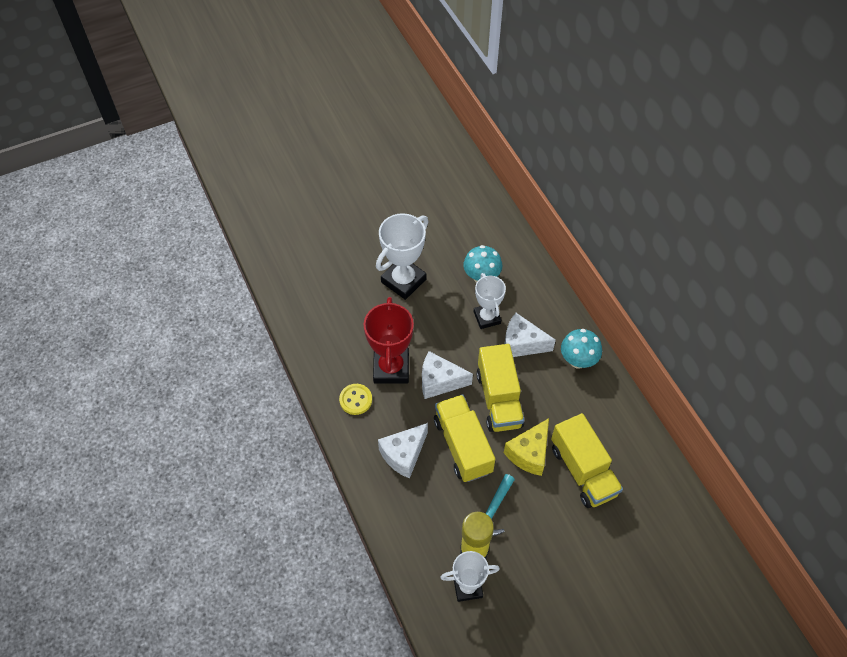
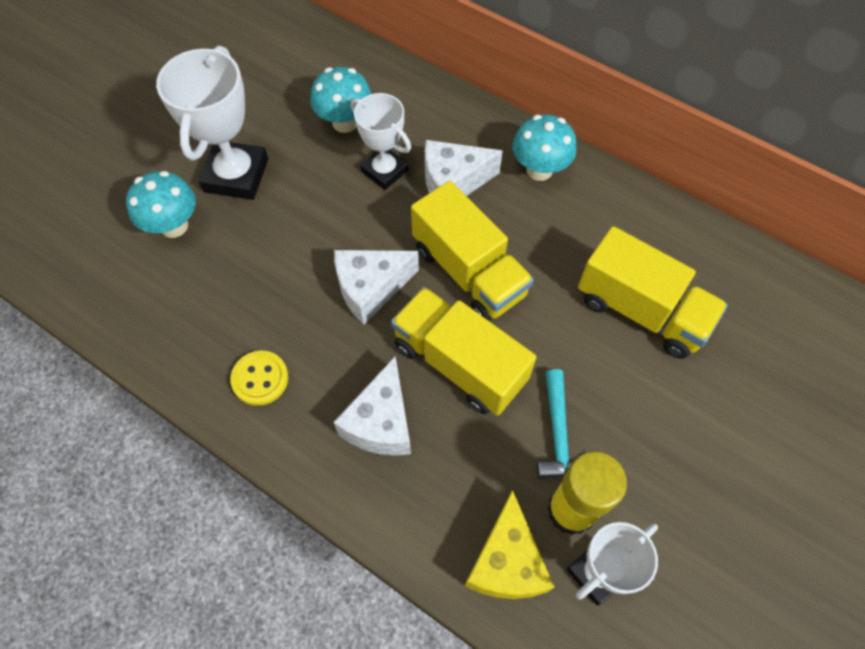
camera: 30 degrees left, 5 degrees up
(355, 294) = (174, 226): none -> turquoise mushroom
(391, 368) = (288, 305): red trophy -> none
(529, 453) = (556, 325): yellow cheese -> yellow cheese (506, 562)

